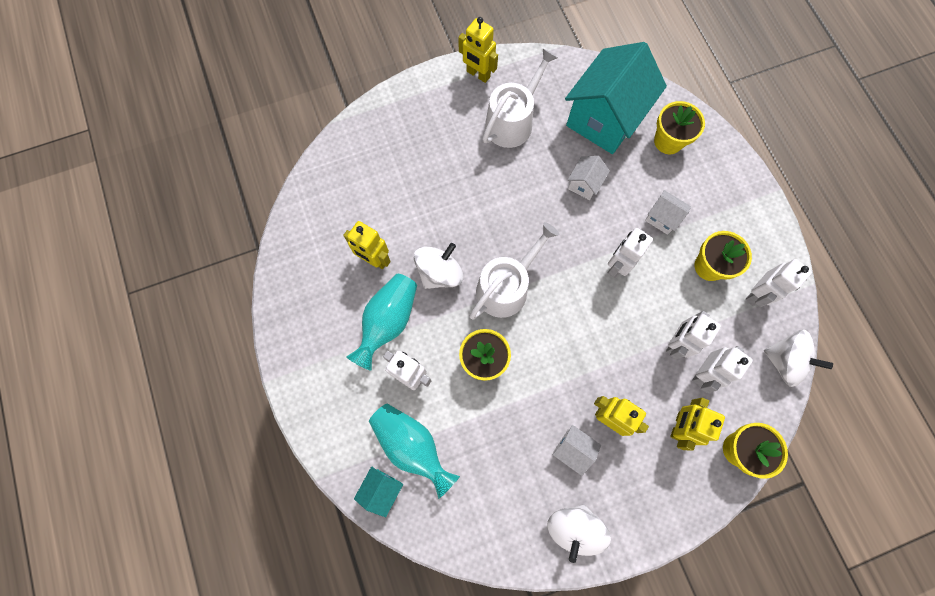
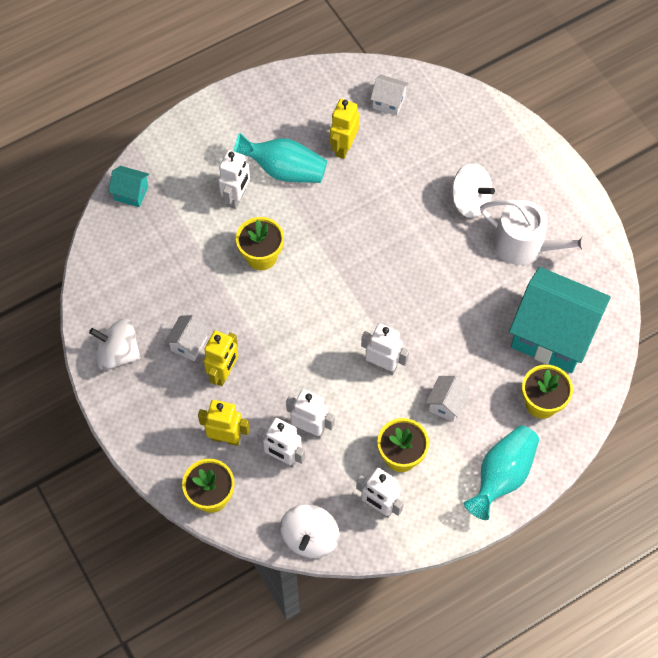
camera: 80 degrees right, 10 degrees down
(412, 446) = (172, 210): turquoise vase -> turquoise vase (502, 476)
(439, 273) = (341, 205): white spinning top -> white spinning top (470, 201)
(478, 74) = (573, 204): yellow robot -> none
(506, 287) = (339, 266): white watering can -> none
(584, 184) = (468, 323): white house -> white house (389, 102)

